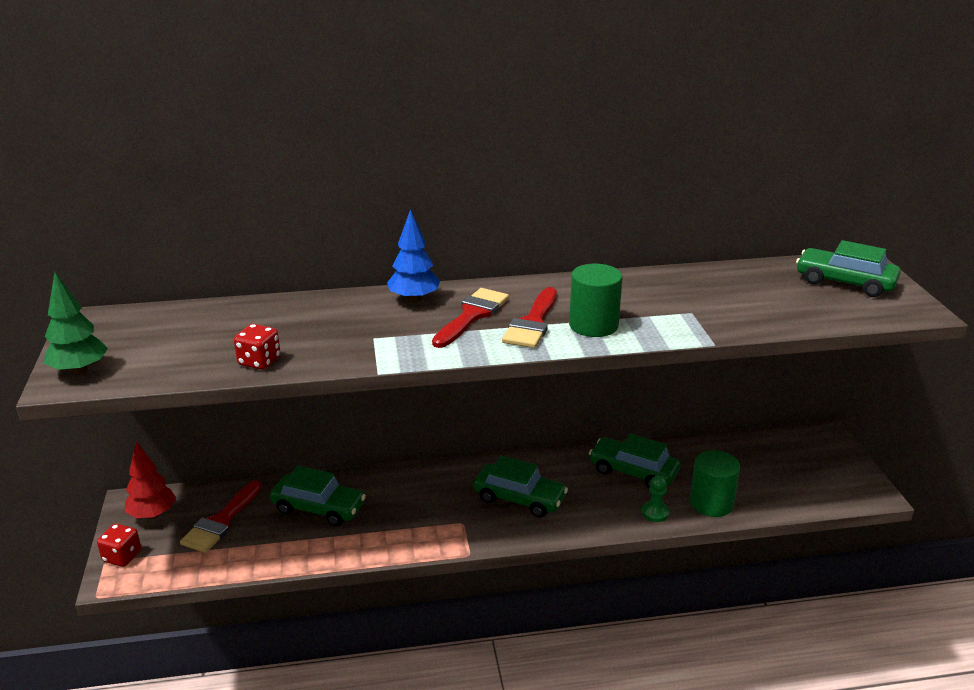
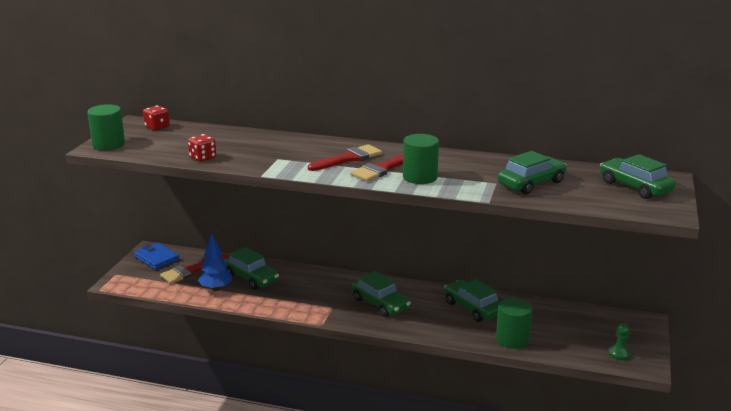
camera: 25 degrees right, 5 degrees down
(79, 371) = (108, 144): green tree -> green cylinder
(122, 556) = (126, 274): red dice -> red dice (157, 127)
(152, 515) = (156, 258): red tree -> blue wallet
(414, 299) = (323, 144): blue tree -> blue tree (216, 288)
(655, 513) = (466, 334): green pawn -> green pawn (619, 354)
(732, 303) = (531, 183): none -> green car

